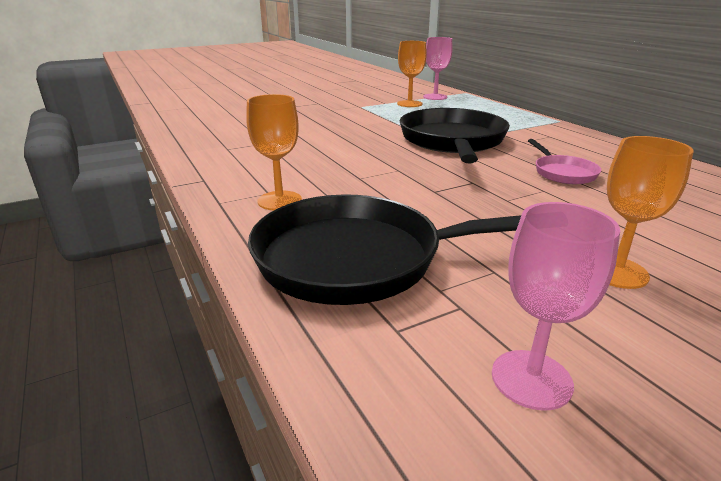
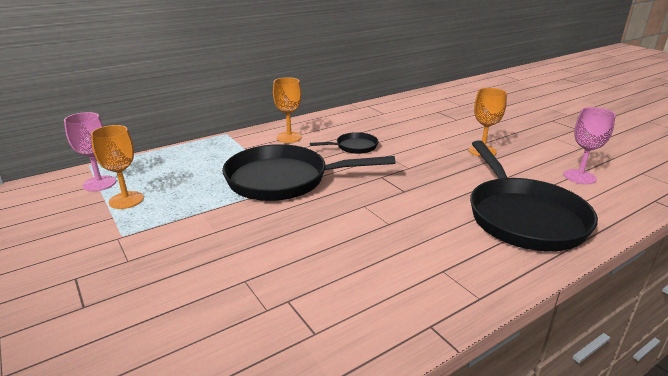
camera: 95 degrees left, 0 degrees up
(279, 201) = (457, 261): orange goblet -> orange goblet (289, 137)
(562, 173) = (354, 147): pink pan -> black pan

